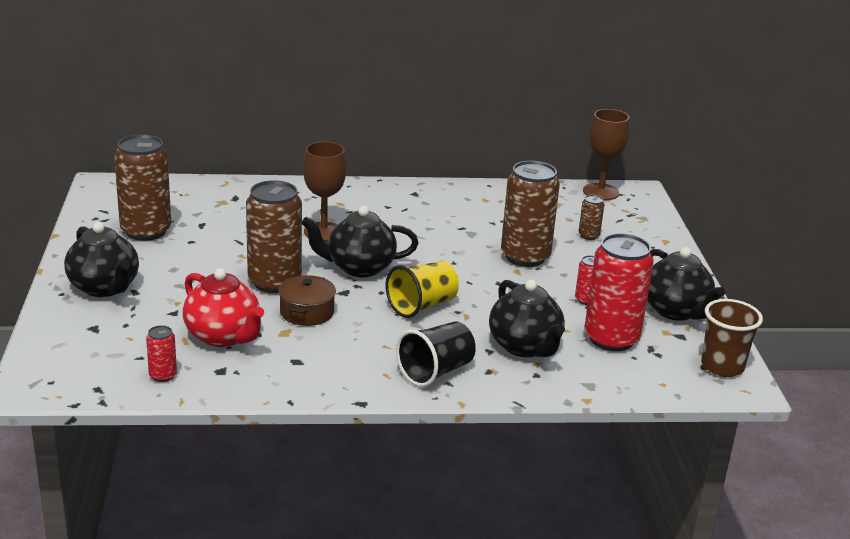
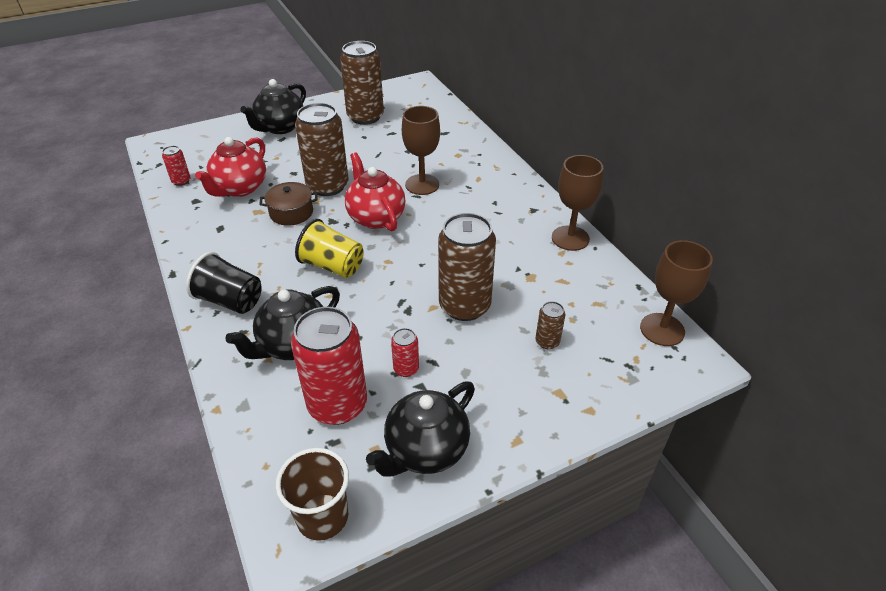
camera: 70 degrees right, 15 degrees up
(359, 268) = (376, 217): black teapot -> red teapot
(469, 190) = (570, 238): none -> brown goblet

